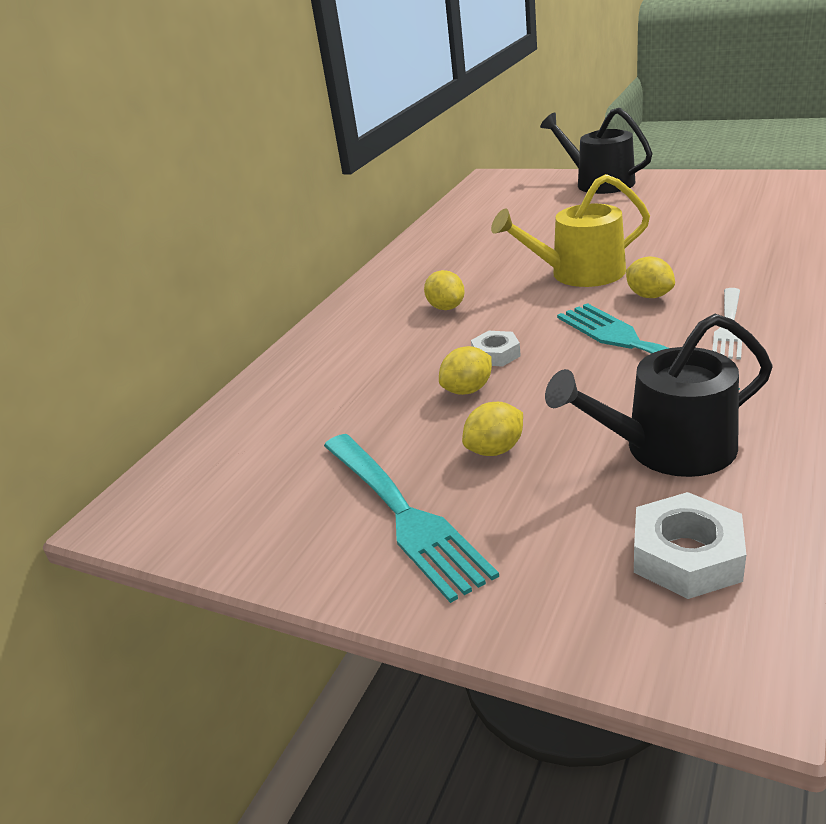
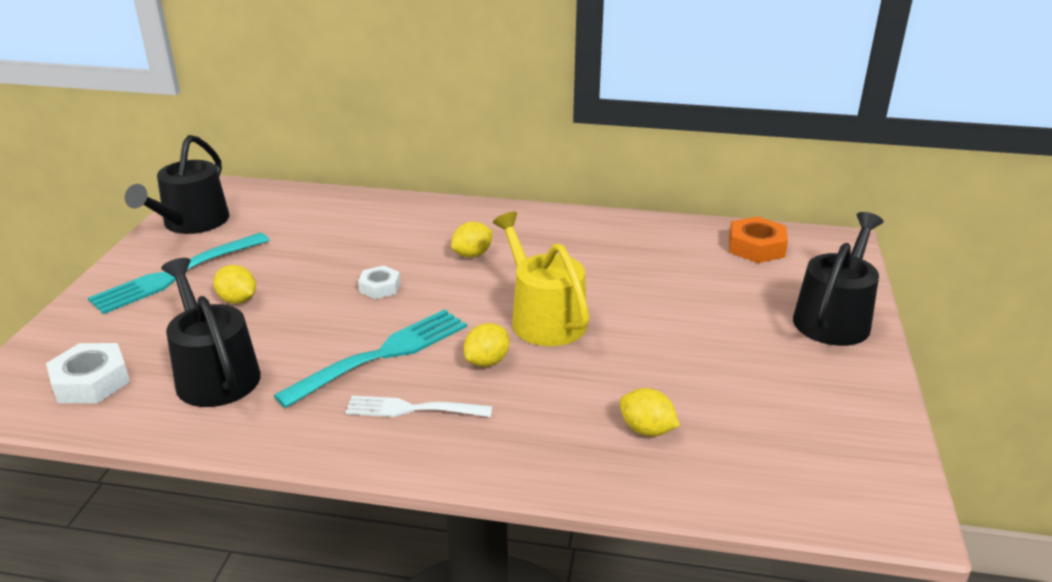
camera: 70 degrees right, 0 degrees up
(239, 521) = (191, 223): none -> black watering can
(467, 390) = (324, 280): yellow lemon -> yellow lemon (646, 430)
(488, 200) = (756, 247): none -> orange nut

